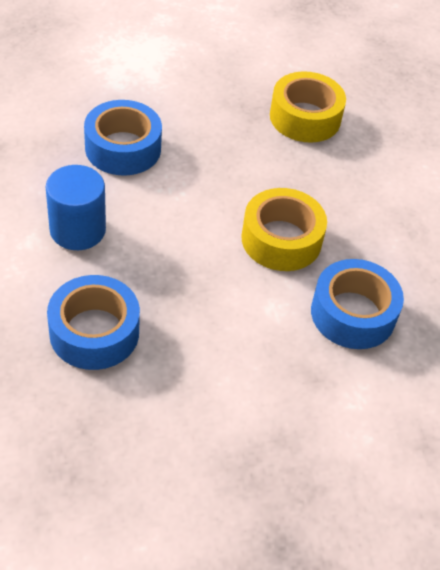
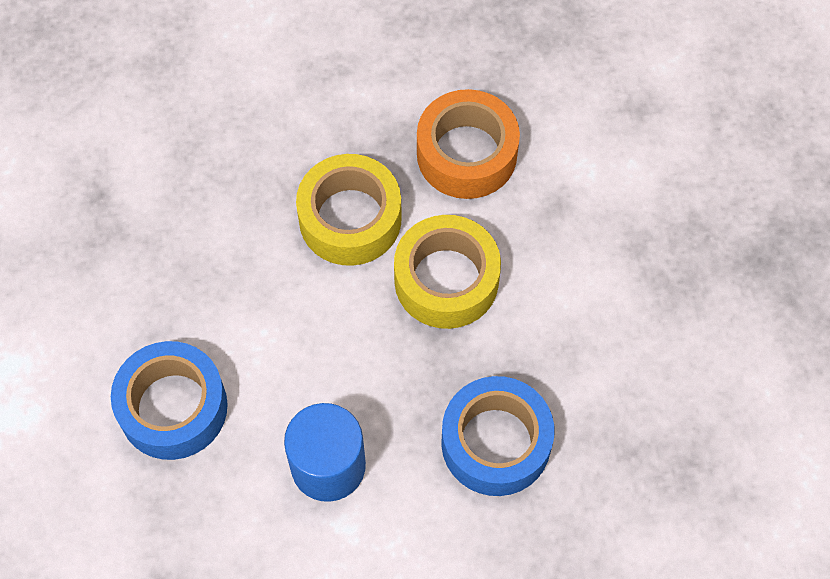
camera: 80 degrees left, 15 degrees up
(305, 117) = (123, 165): yellow tape -> yellow tape (446, 280)
(353, 313) = (466, 154): blue tape -> orange tape

